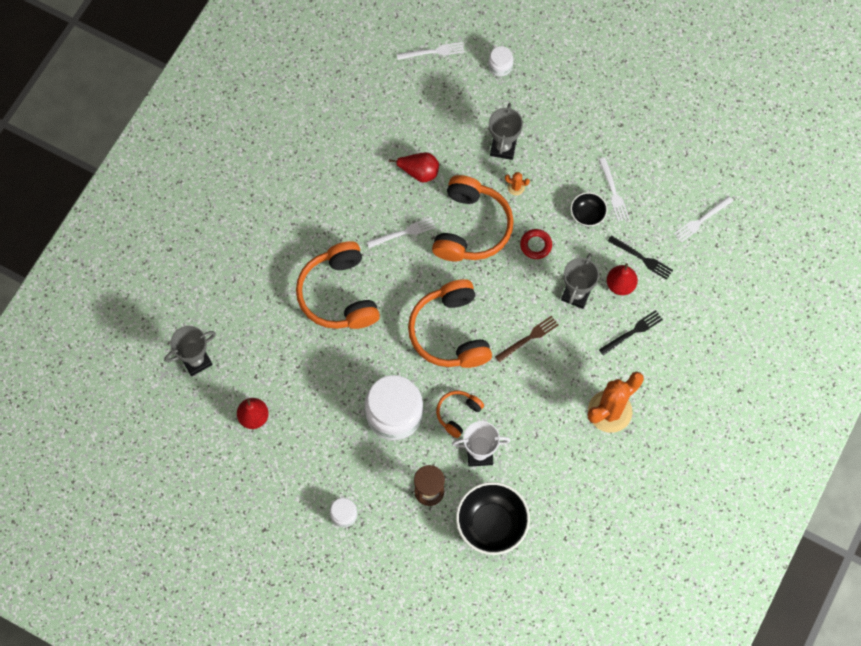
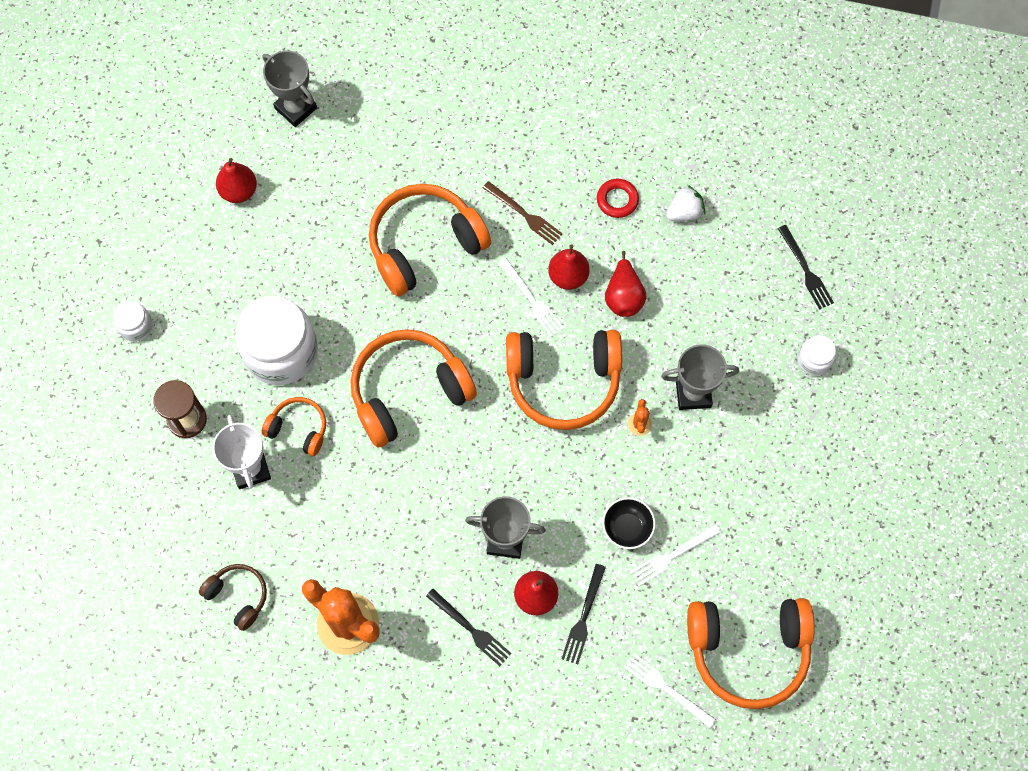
camera: 75 degrees right, 0 degrees up
(366, 115) = (684, 212): none -> white strawberry
(393, 204) = (568, 276): none -> red pear
(433, 52) = (805, 270): white fork -> black fork
(491, 524) = (159, 507): black bowl -> none
(528, 338) = (425, 493): brown fork -> brown fork (524, 214)
(536, 245) = (562, 470): red ring -> red ring (617, 200)
(572, 481) = (238, 596): none -> brown headphones
(688, 164) = (748, 651): none -> orange headphones

